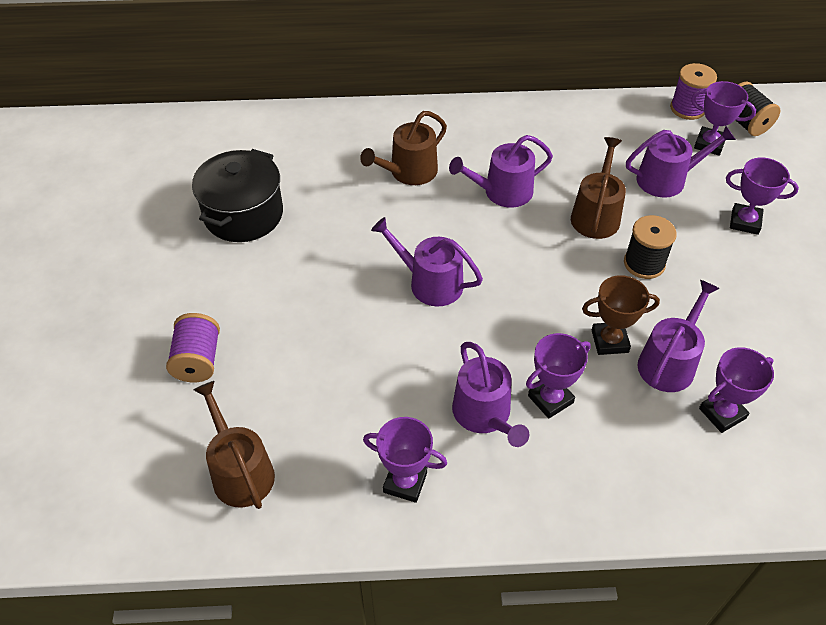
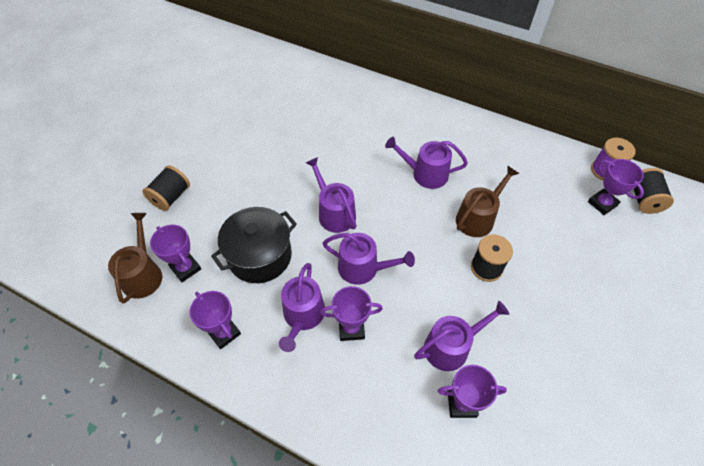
camera: 30 degrees right, 5 degrees up
(198, 360) = (171, 197): purple spool -> black spool
(243, 214) = (260, 120): black pot -> black pot (260, 256)
(409, 172) = (375, 135): brown watering can -> none
(609, 341) = (420, 310): brown trophy -> none
(667, 179) = (549, 215): purple watering can -> purple watering can (363, 268)
(745, 222) = (586, 273): purple trophy -> purple trophy (185, 268)

